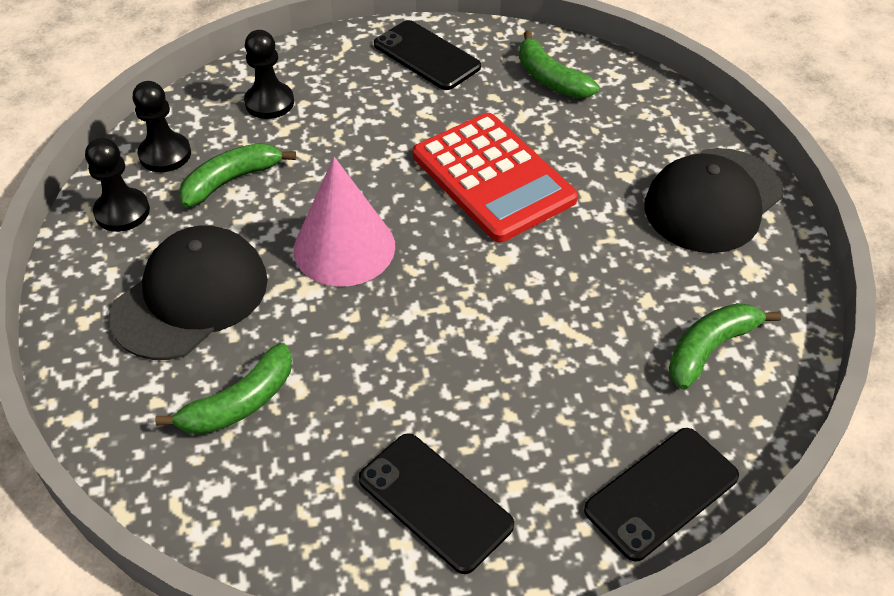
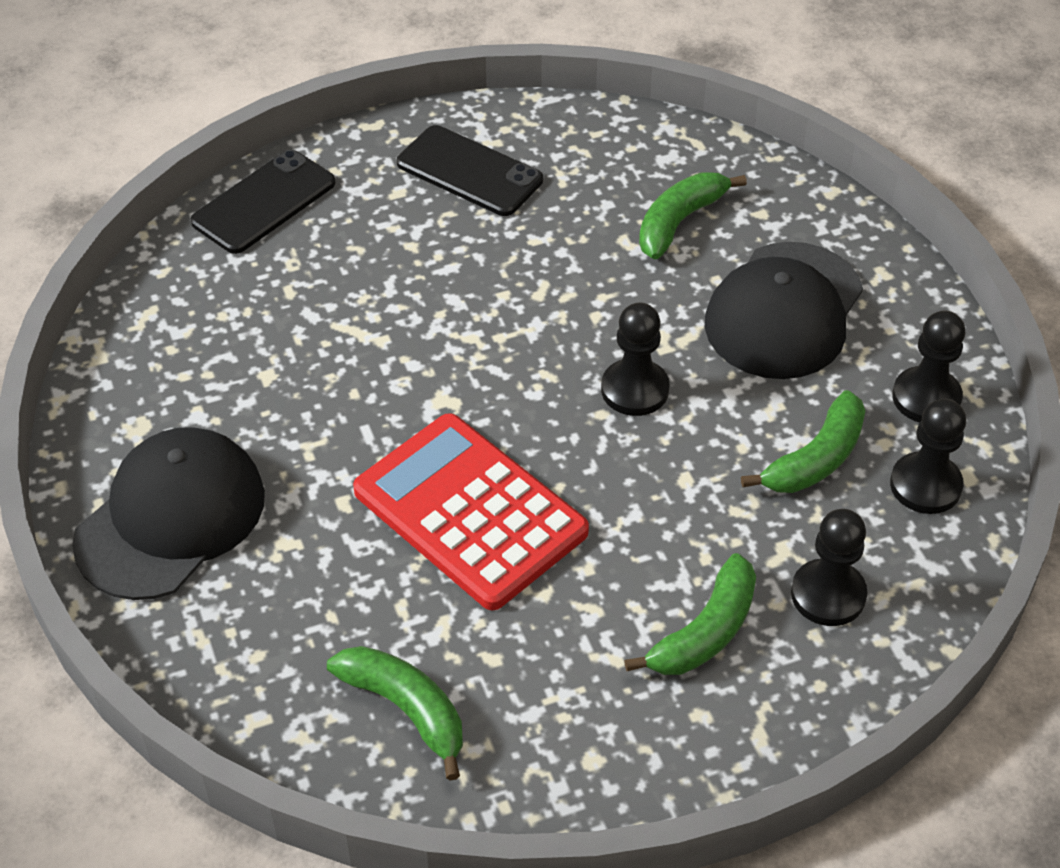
camera: 170 degrees right, 0 degrees up
(344, 247) = (635, 390): pink cone -> black pawn
(427, 56) = (618, 731): black phone -> none
(710, 349) = (201, 331): green banana -> green banana (705, 632)

